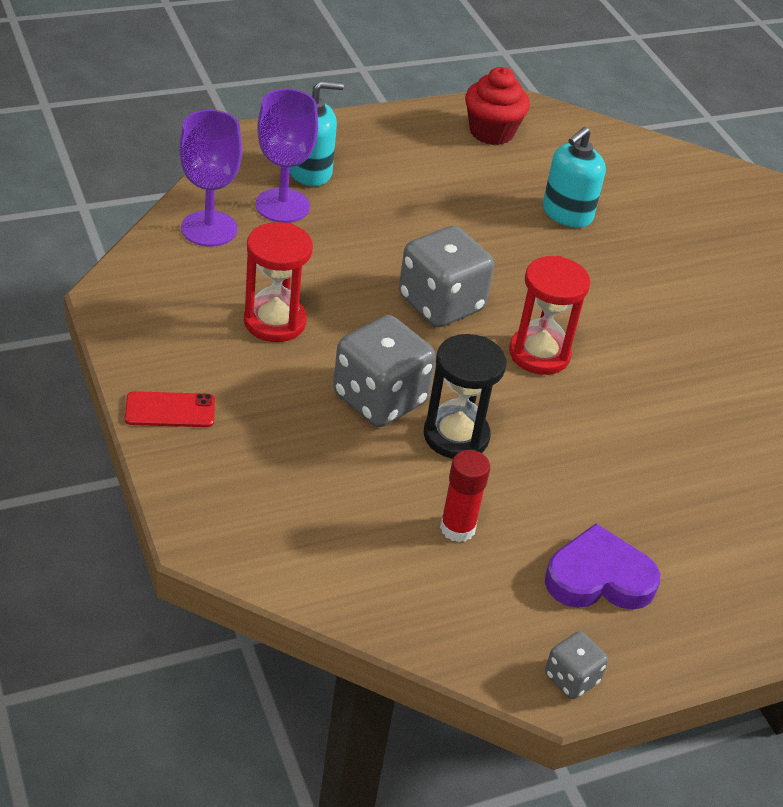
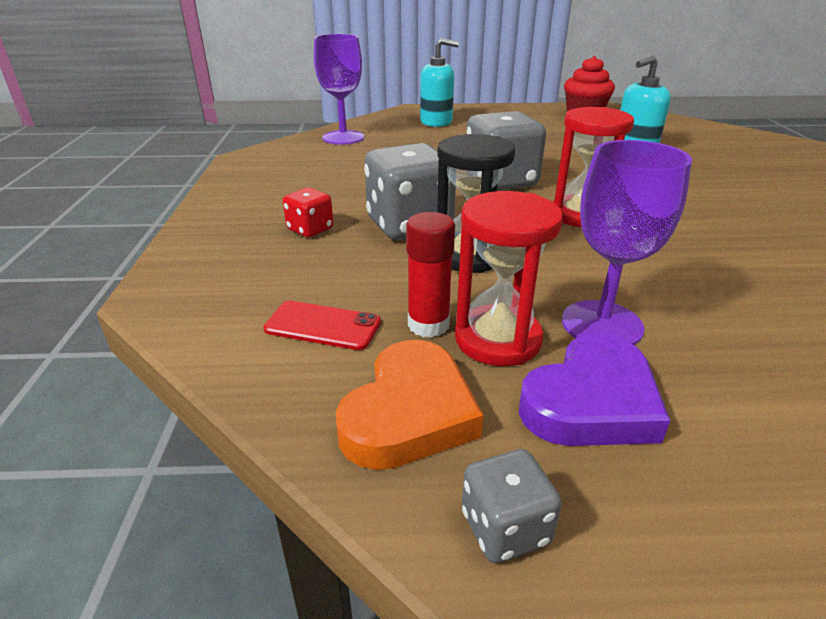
camera: 25 degrees right, 10 degrees down
(170, 410) = (222, 213): red phone -> red phone (322, 326)
(274, 322) = (353, 178): red hourglass -> red hourglass (497, 339)
(282, 205) = (405, 132): purple goblet -> purple goblet (601, 324)
(283, 422) = (310, 229): none -> red dice
(481, 613) = (409, 413): none -> orange heart
(599, 578) = (591, 402): purple heart -> purple heart turned 120 degrees clockwise

